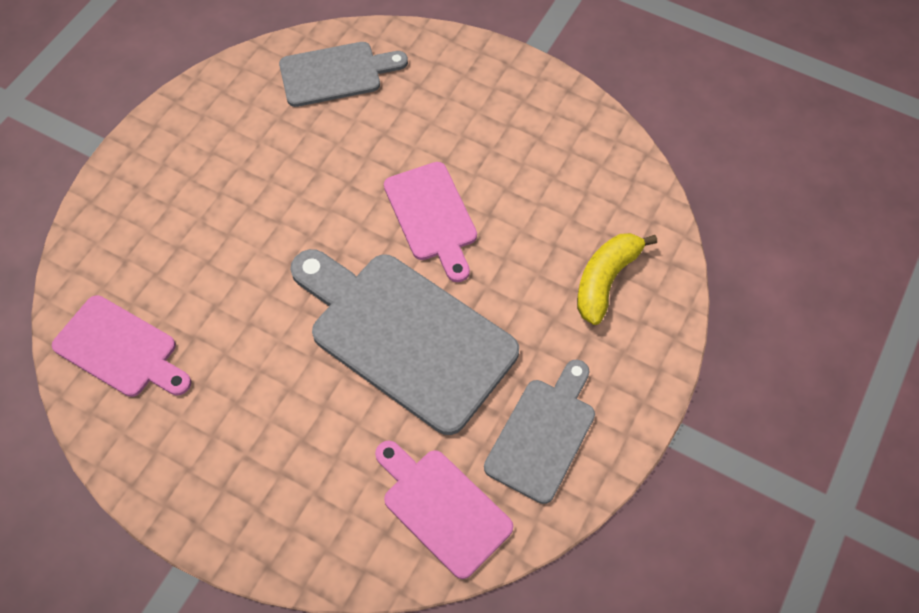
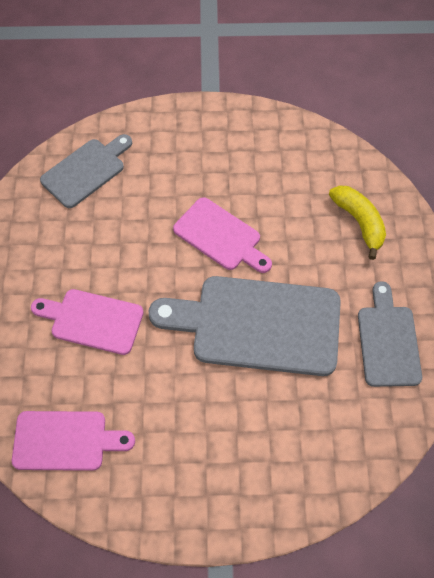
camera: 30 degrees left, 0 degrees up
(442, 507) = (358, 423): pink cutting board -> pink cutting board (92, 320)
(605, 280) = (359, 222): yellow banana -> yellow banana turned 150 degrees clockwise

